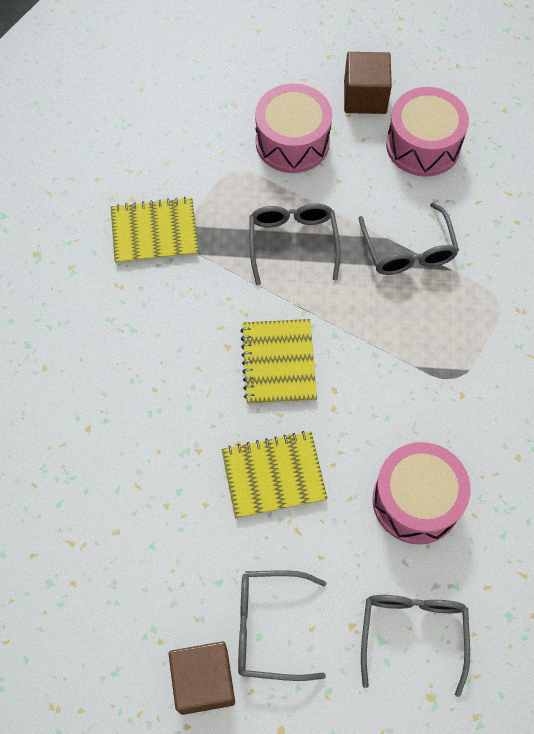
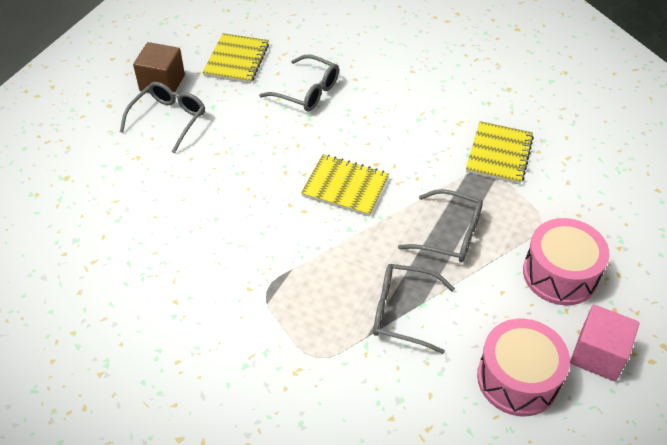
camera: 115 degrees right, 15 degrees down
(273, 475) = (262, 154): yellow notebook -> yellow notebook (237, 60)
(365, 97) = (598, 354): brown cube -> pink cube
(412, 633) = (109, 184): grey glasses -> grey glasses (307, 92)
(416, 501) = (189, 223): pink drum -> none

